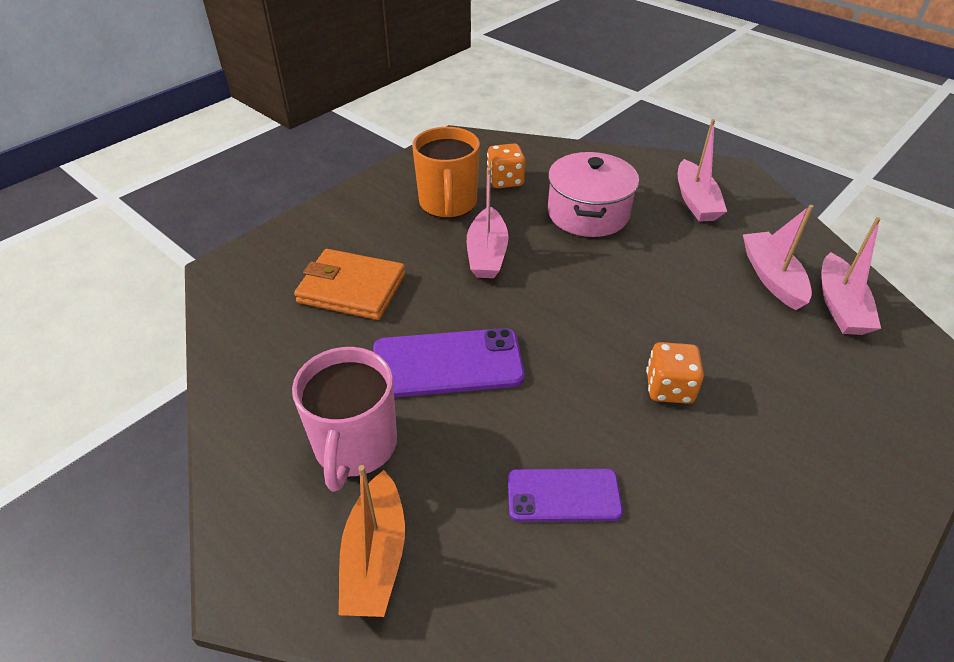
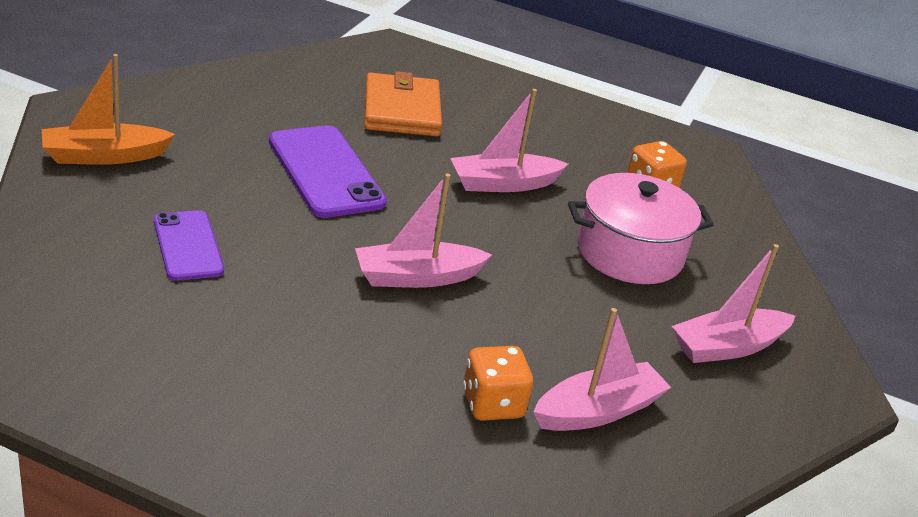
camera: 65 degrees right, 10 degrees down
(355, 446) = (209, 135): pink mug -> none
(448, 204) = (575, 152): orange mug -> none
(669, 388) = (351, 313): orange dice -> orange dice (492, 404)
(840, 306) = (574, 475): pink boat -> pink boat (417, 277)

